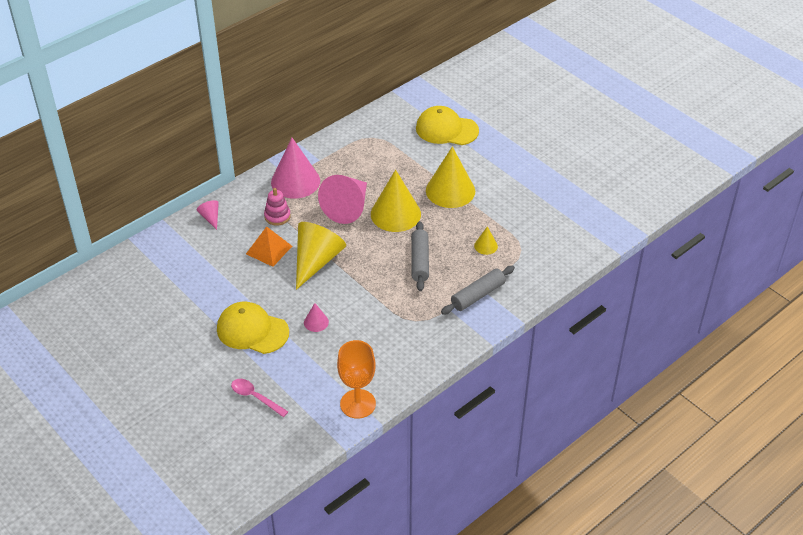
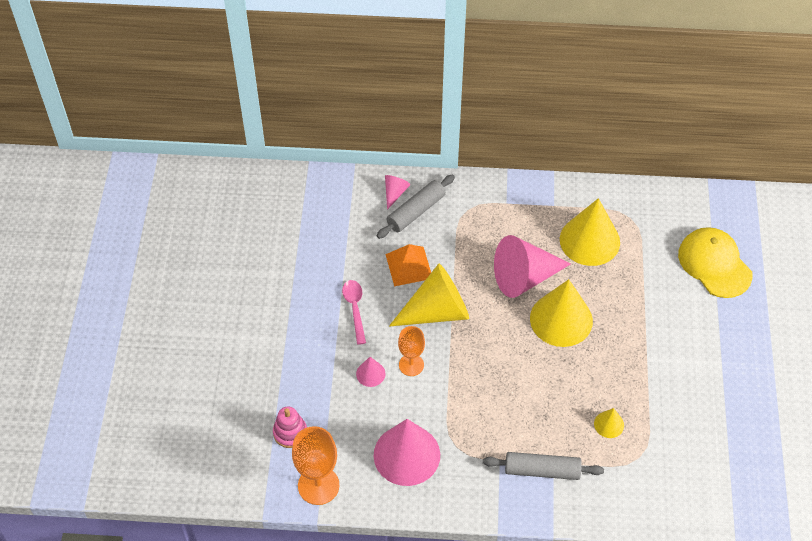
camera: 45 degrees right, 10 degrees up
(252, 330) = (311, 336): yellow cap -> none
(255, 397) = (246, 404): pink spoon -> pink spoon (355, 308)
(277, 216) = (452, 237): pink stacking toy -> pink stacking toy (290, 433)
(295, 181) = (507, 212): pink cone -> pink cone (406, 455)
(335, 299) = (411, 365): none -> orange goblet
(419, 261) = (528, 388): grey rolling pin -> grey rolling pin (416, 211)
(450, 190) = (642, 336): yellow cone -> yellow cone (589, 240)

